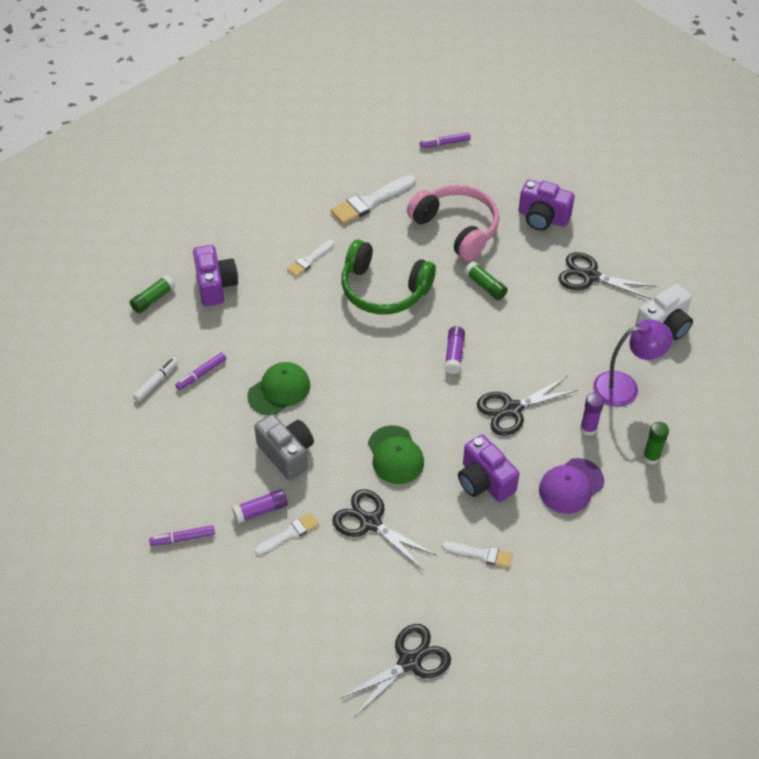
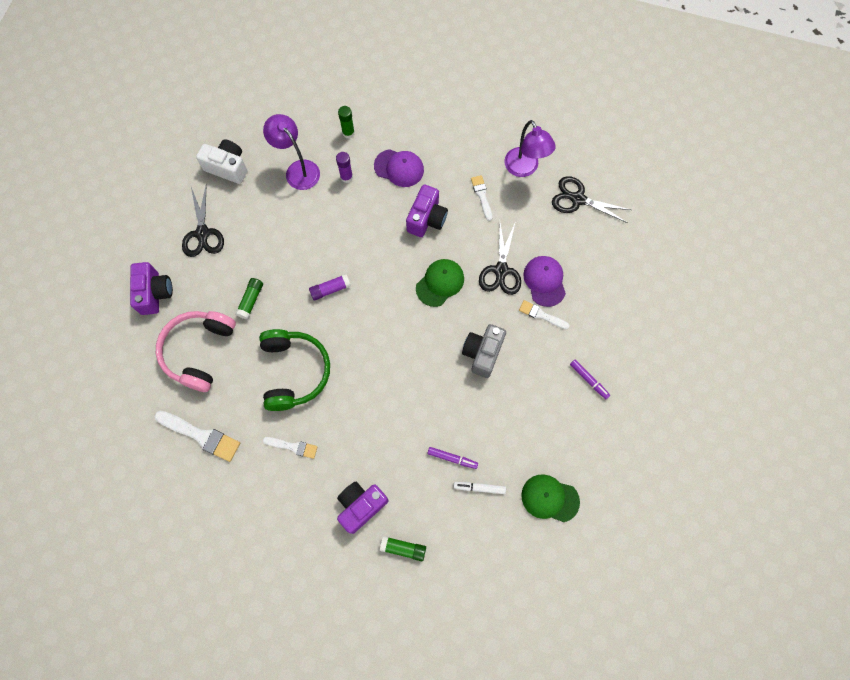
camera: 120 degrees left, 20 degrees up
(261, 510) = (536, 343): purple glue stick -> none
(279, 390) = (433, 392): green cap -> green cap (550, 498)
(327, 560) = (544, 281): none -> purple cap
(445, 143) = (98, 412): purple marker -> none
(491, 623) = (524, 168): none -> purple lamp
(512, 409) = (357, 229): black scissors -> none

